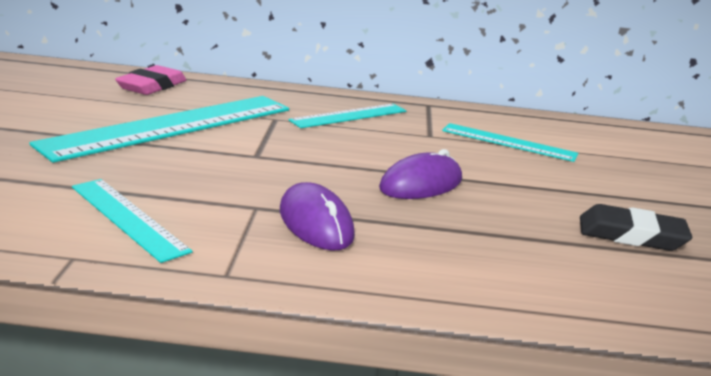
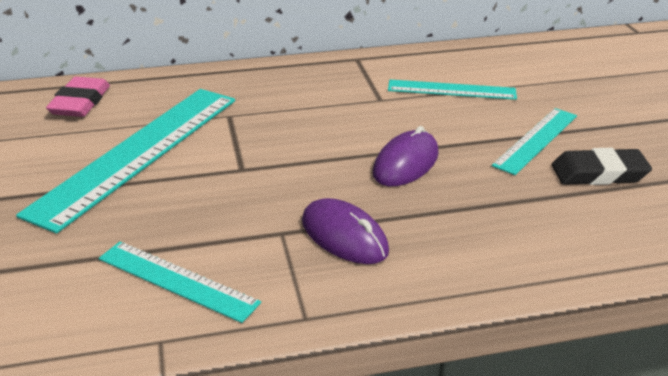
camera: 15 degrees left, 10 degrees up
(349, 116) = (295, 93): turquoise ruler -> turquoise ruler (536, 140)

